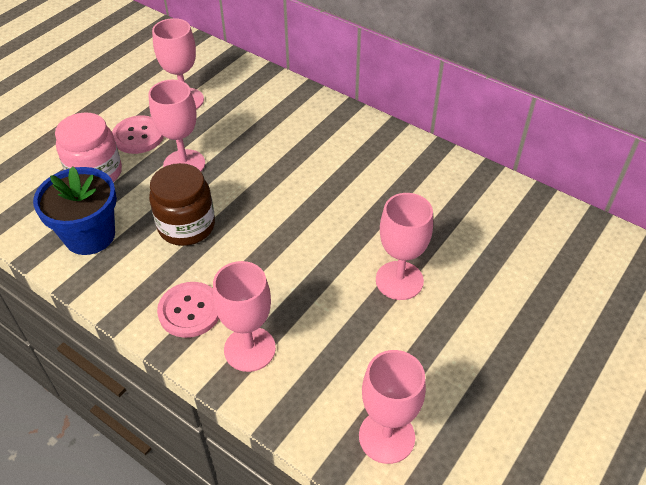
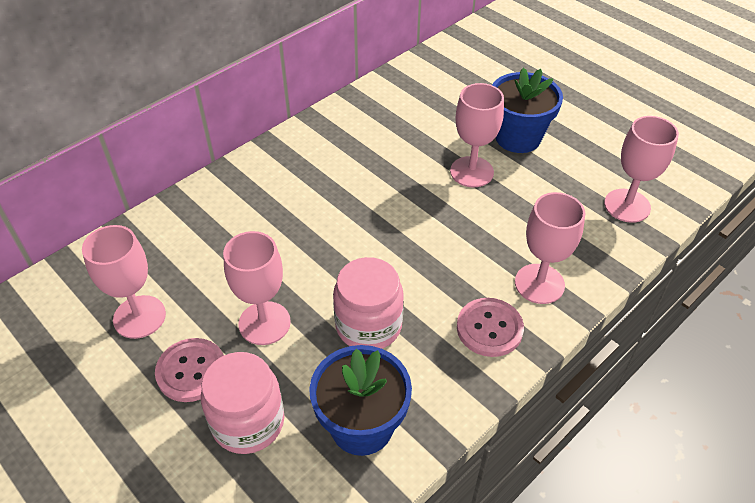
camera: 80 degrees left, 0 degrees up
(186, 226) = (368, 325): brown jar -> pink jar
(472, 319) = (518, 137): none -> blue flower pot

